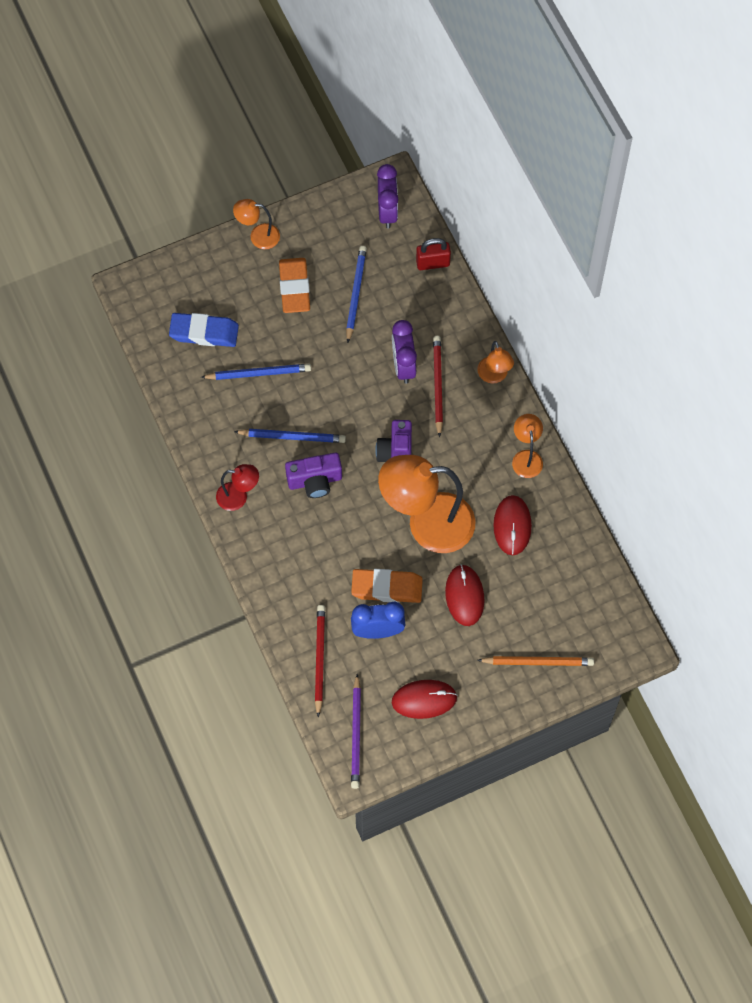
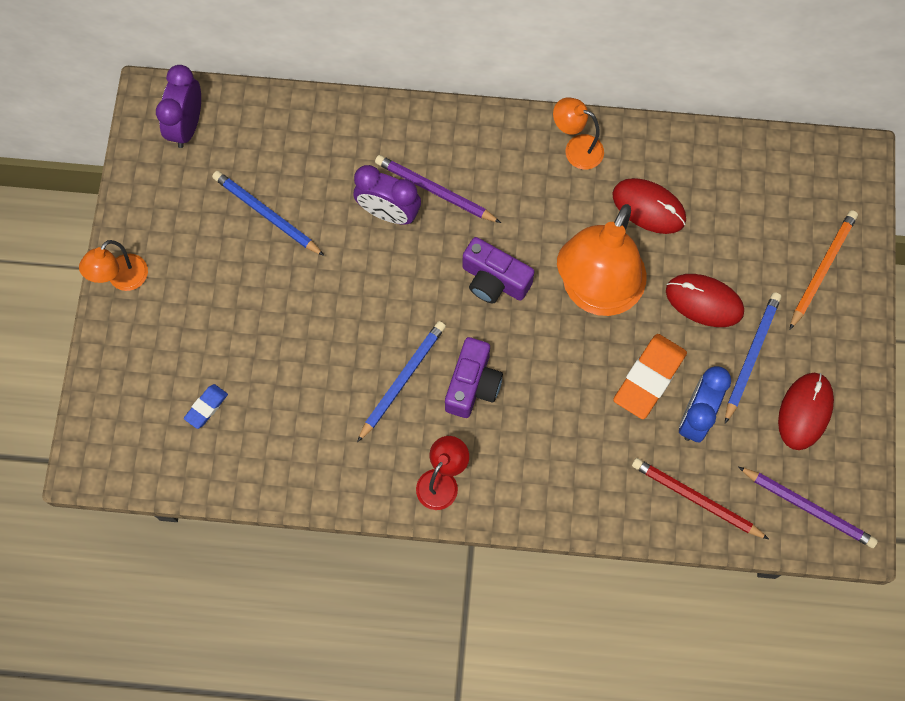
camera: 60 degrees left, 5 degrees up
(204, 332) = (206, 407): blue eraser -> blue eraser, size x0.52
(258, 373) = (298, 374): blue pencil -> blue pencil (751, 356)
(294, 288) = (215, 276): orange eraser -> none
(387, 212) = (187, 125): purple clock -> purple clock turned 105 degrees counterclockwise
(433, 263) = (282, 114): red padlock -> none
(438, 386) = (435, 191): red pencil -> purple pencil
(494, 376) = (459, 127): orange lamp -> none

